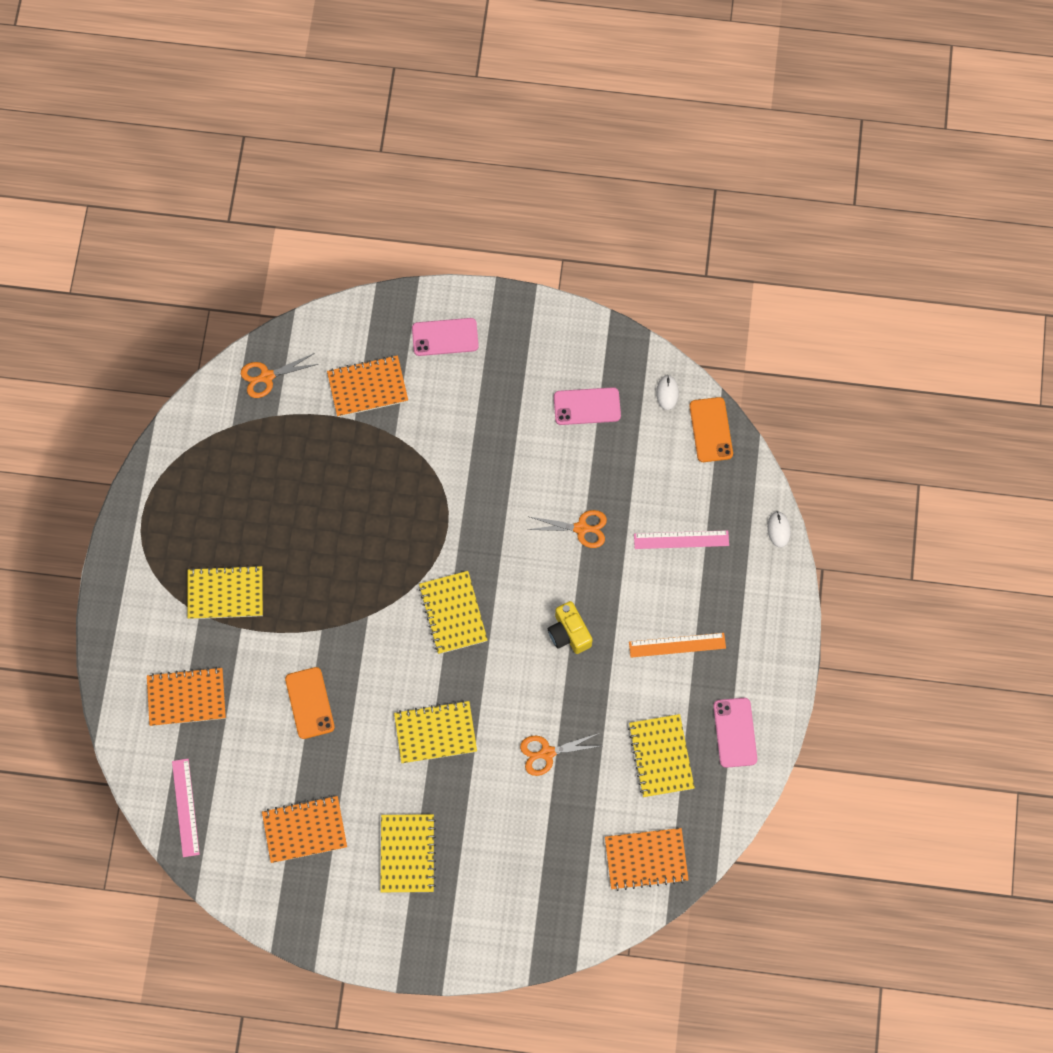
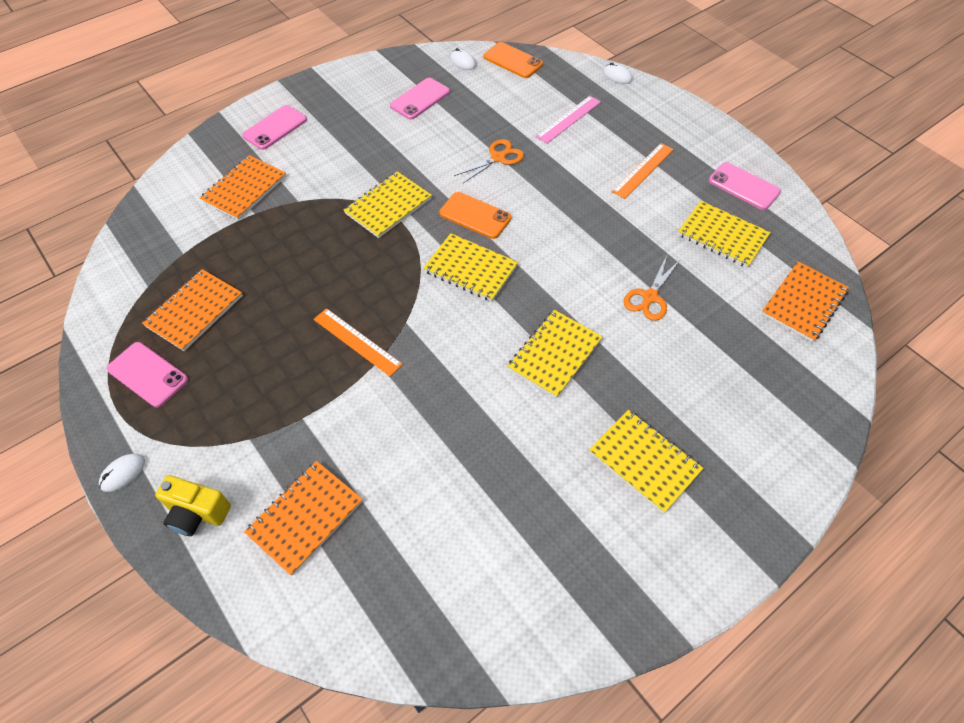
camera: 45 degrees left, 15 degrees down
(113, 569) = (123, 473): none -> white mouse
(178, 506) = (147, 374): none -> pink phone
(185, 807) = (404, 619): pink ruler -> none
(225, 593) = (260, 403): yellow notebook -> yellow notebook (388, 206)
(266, 377) = (149, 237): orange scissors -> none
(304, 830) = (538, 527): orange notebook -> orange notebook (194, 311)
(309, 703) = (427, 422): orange phone -> orange phone (475, 216)
(323, 602) = (357, 341): none -> orange ruler
(569, 633) = (567, 217): yellow camera -> yellow camera (197, 513)

